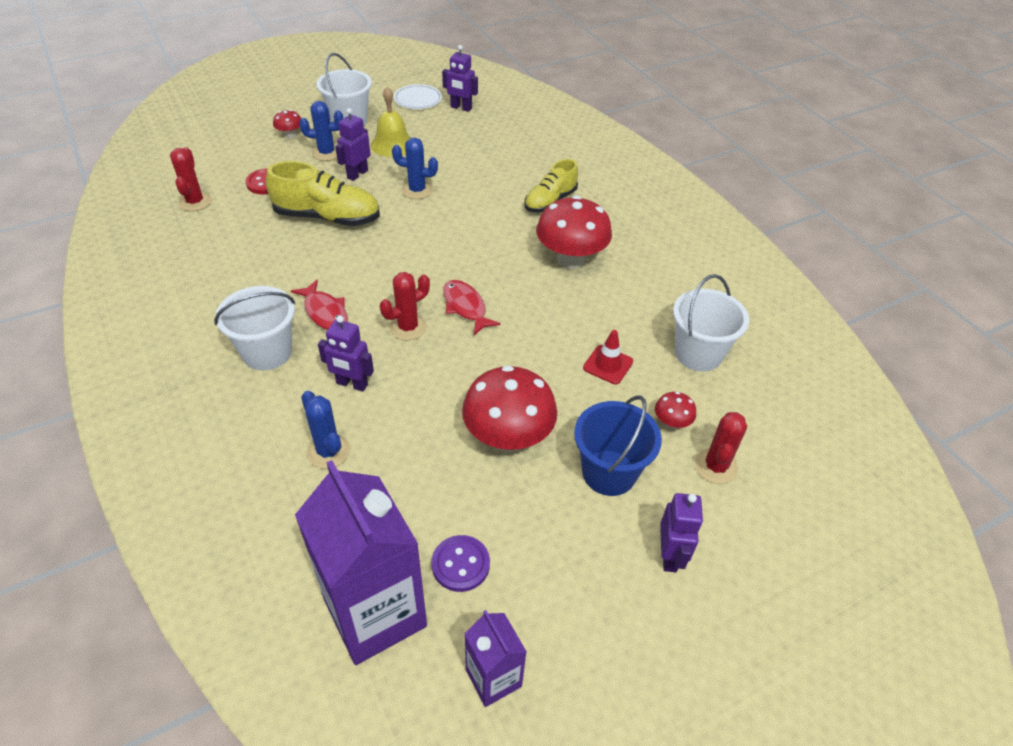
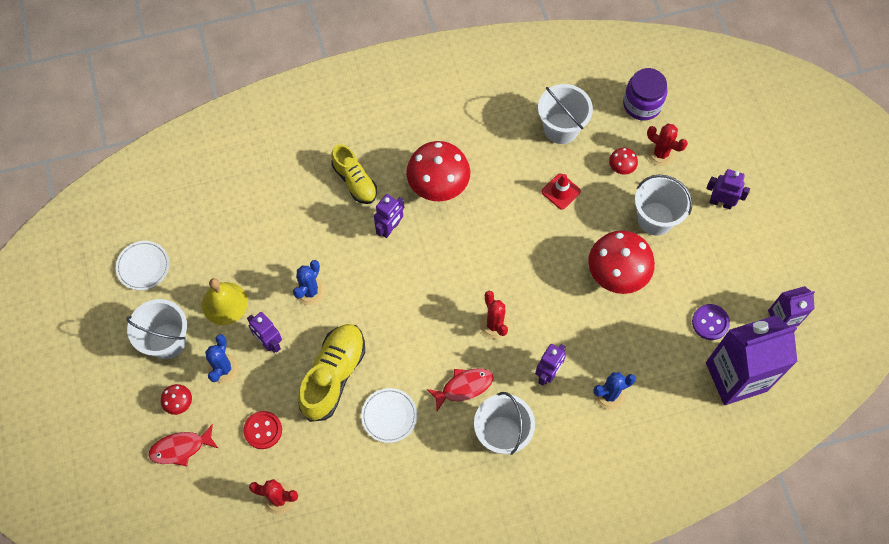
camera: 75 degrees left, 20 degrees up
(285, 260) = (389, 416): none -> white plate
(461, 108) = (172, 226): purple robot -> purple robot (390, 228)
(465, 307) = (479, 277): red fish -> red fish (181, 448)
(609, 472) = (655, 218): blue bucket -> white bucket
(782, 435) = (642, 104): none -> purple jar

